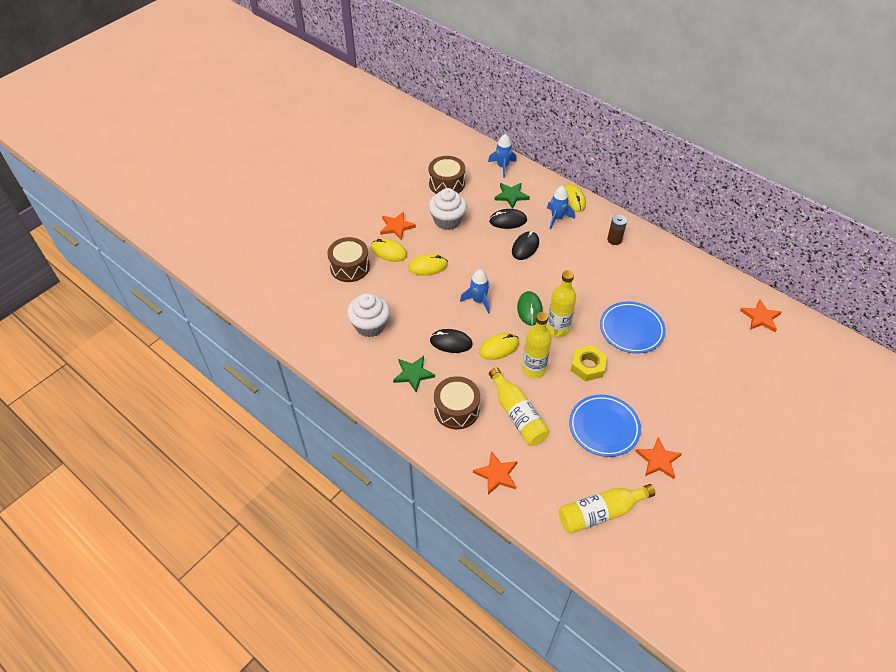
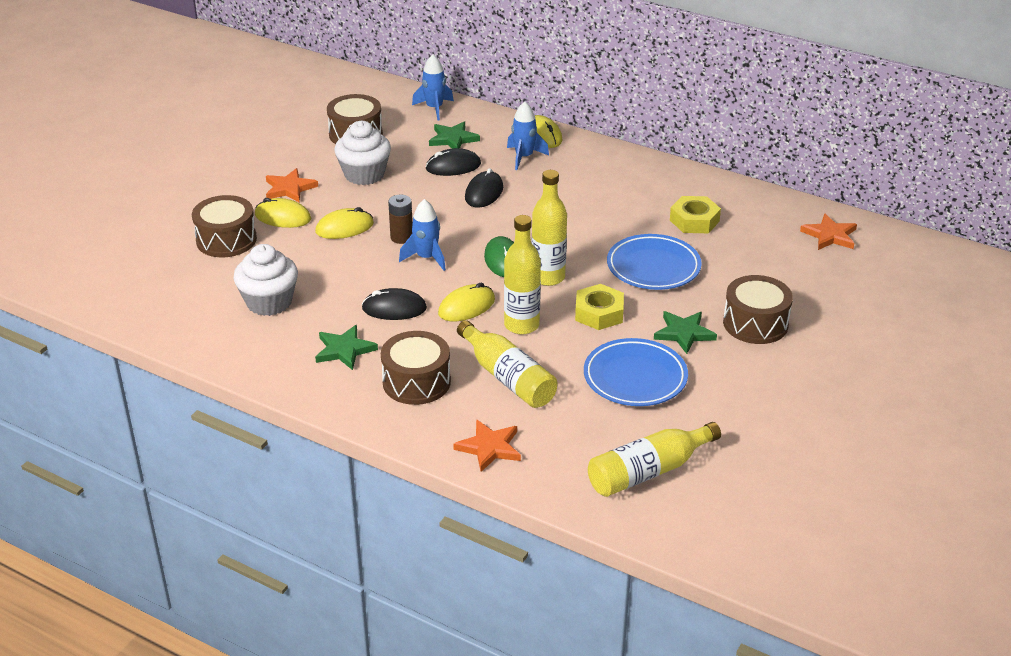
camera: 10 degrees left, 15 degrees down
(614, 240) = (610, 173): brown battery -> brown battery (401, 237)
(643, 393) = (684, 333): none -> green star
(658, 460) = (719, 404): orange star -> none
(666, 291) = (694, 221): none -> yellow nut
(695, 391) = (755, 323): none -> brown drum

